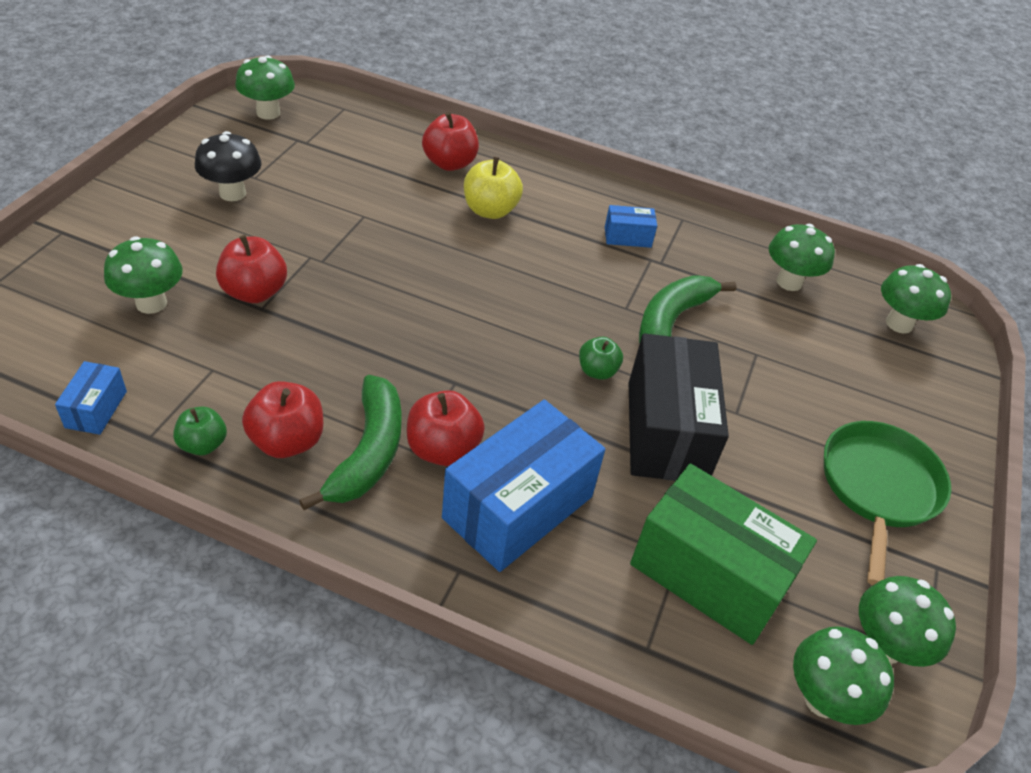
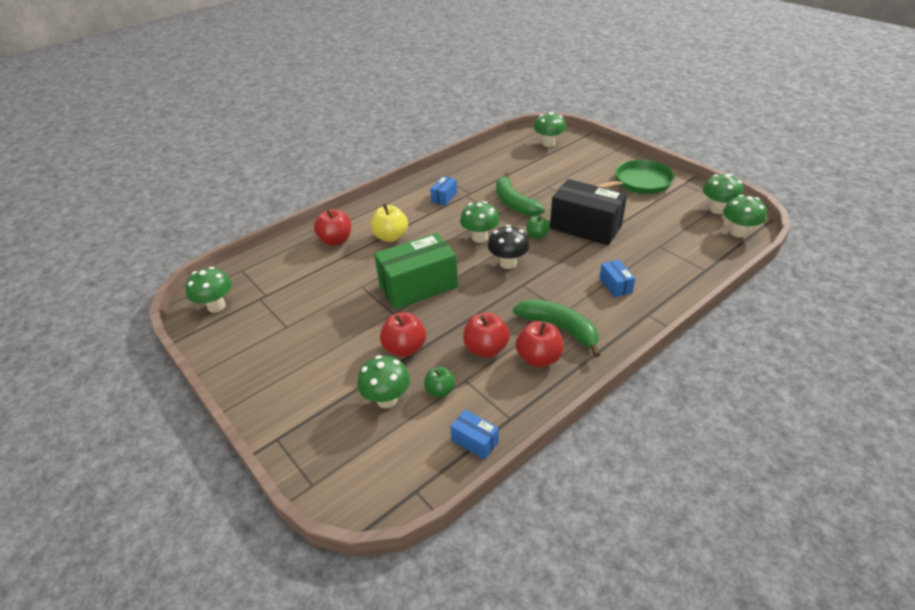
camera: 55 degrees left, 5 degrees down
(203, 444) = (526, 394): green apple -> green apple (440, 390)
(232, 193) = (296, 340): black mushroom -> black mushroom (508, 263)
(443, 449) = (568, 300): red apple -> red apple (486, 349)
(518, 507) = (615, 285): blue box -> blue box, size x0.46
(709, 575) = (671, 241): green box -> green box (418, 286)
(789, 282) = (506, 162): green mushroom -> green mushroom (480, 238)
(878, 488) = (639, 182): green pan -> green pan turned 105 degrees clockwise

